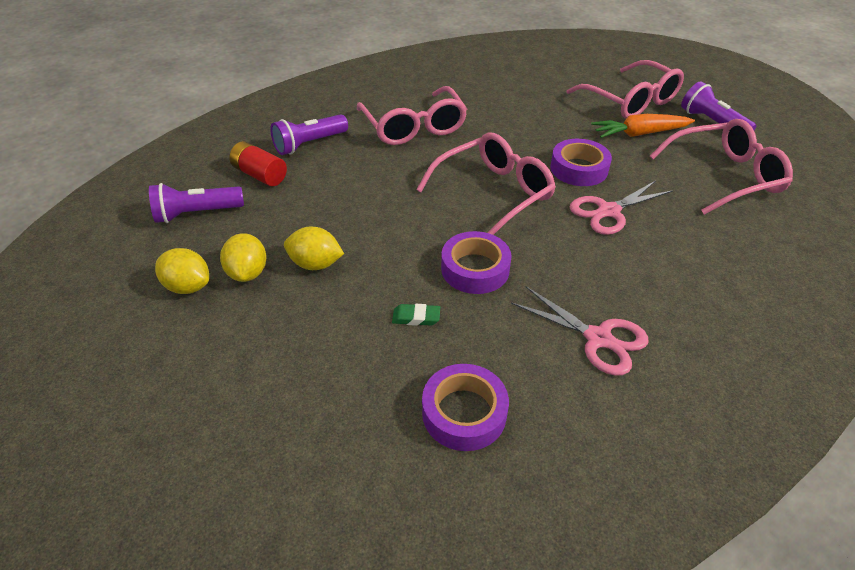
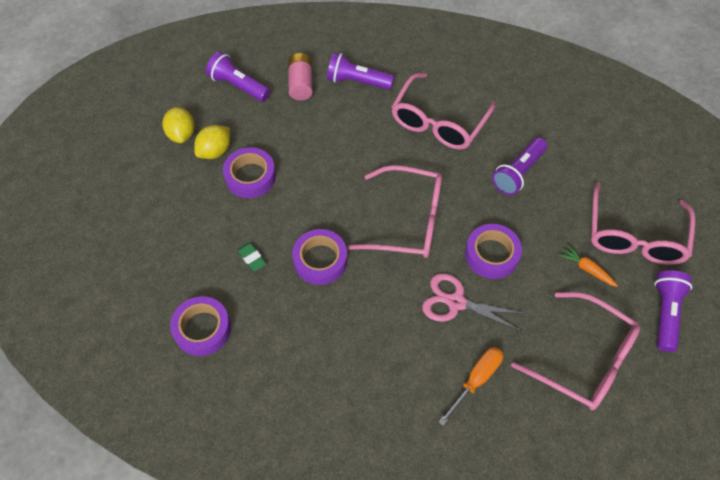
camera: 50 degrees right, 15 degrees up
(260, 175) = (301, 84): red battery -> pink battery
(315, 264) = (250, 177): yellow lemon -> purple tape
(514, 118) = (518, 173): none -> purple flashlight
(598, 338) = (316, 365): pink scissors -> none
(639, 134) = (587, 269): orange carrot -> orange carrot, size x0.60
(701, 241) = (476, 380): none -> orange screwdriver

